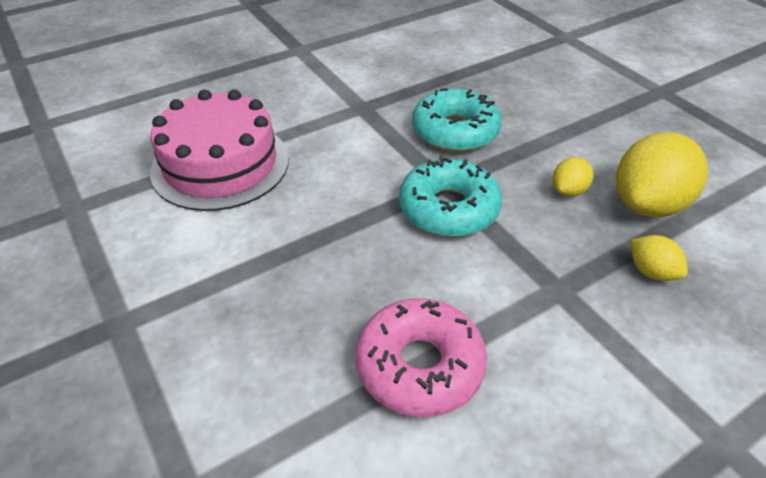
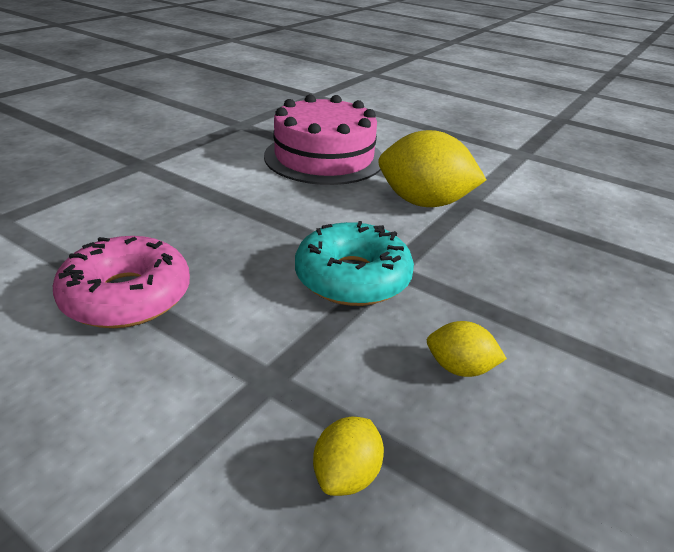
camera: 65 degrees right, 10 degrees down
(455, 131) = (490, 261): turquoise donut -> none
(648, 204) = (500, 461): yellow lemon -> yellow lemon (424, 203)

